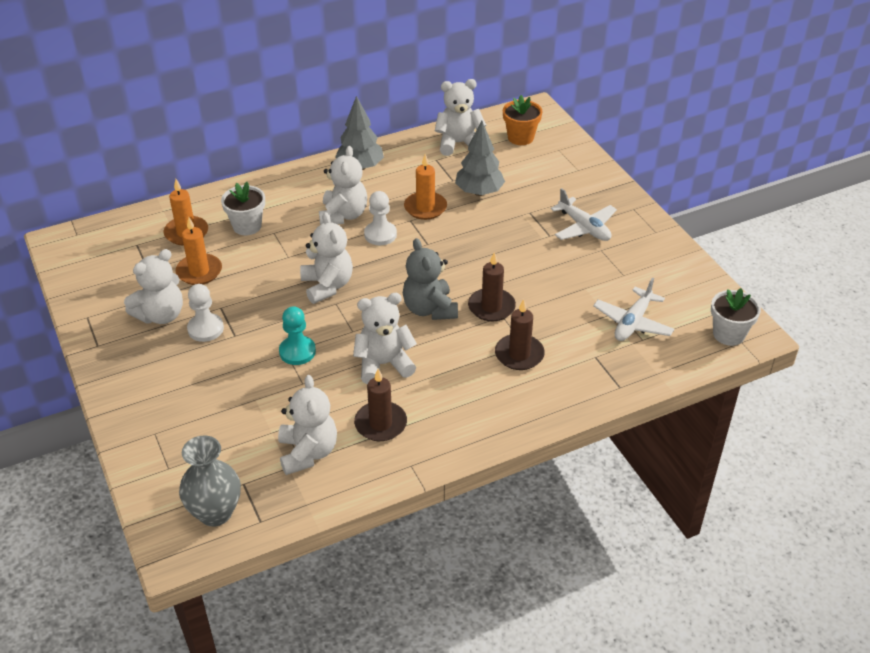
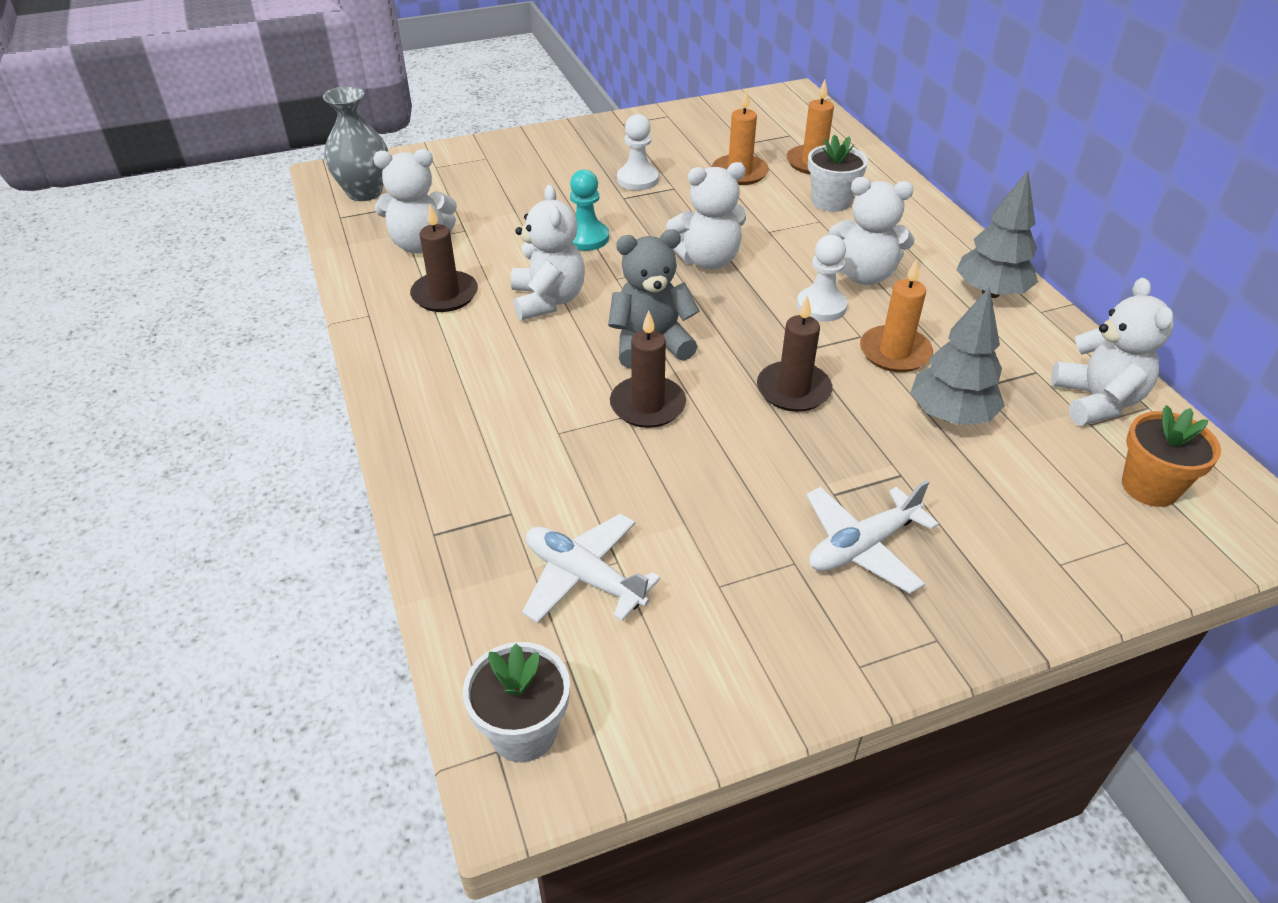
camera: 95 degrees right, 0 degrees up
(161, 315) = (665, 153): white teddy bear -> none
(519, 354) = (536, 425): brown candle -> brown candle (793, 390)

